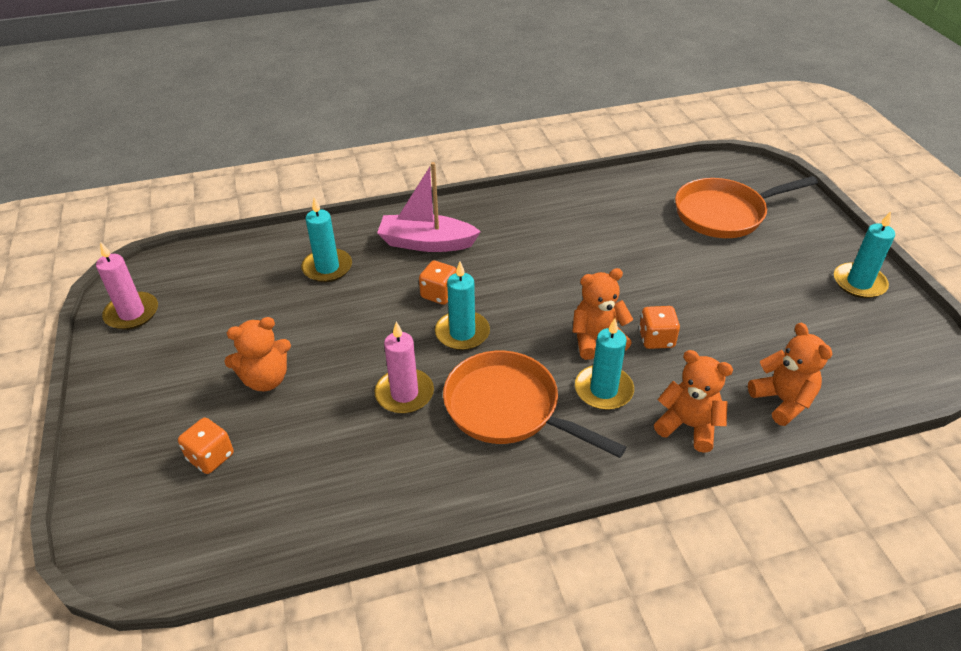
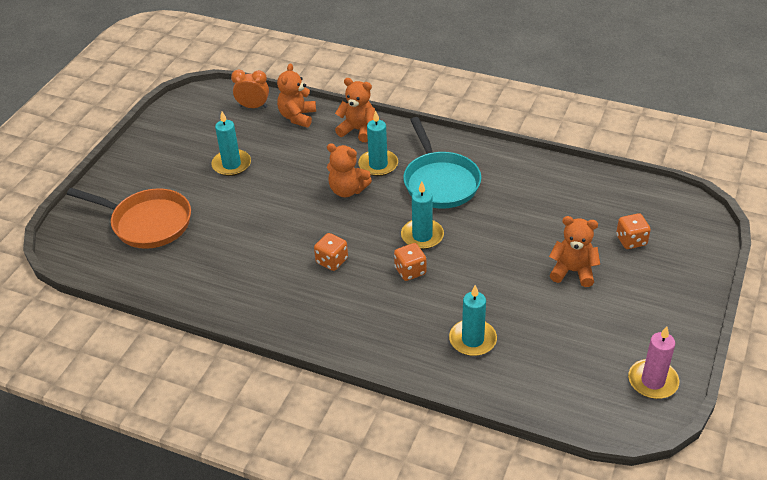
camera: 140 degrees left, 0 degrees up
(404, 393) = (491, 218): pink candle -> none
(426, 243) = (378, 320): pink boat -> none
(508, 408) = (440, 182): orange pan -> turquoise pan
(656, 339) = (314, 173): orange dice -> orange dice (332, 261)
(688, 426) = (358, 130): orange teddy bear -> orange teddy bear turned 135 degrees clockwise
(851, 383) = (253, 107): none -> orange clock
(859, 283) = (157, 142): turquoise candle -> turquoise candle (231, 165)

